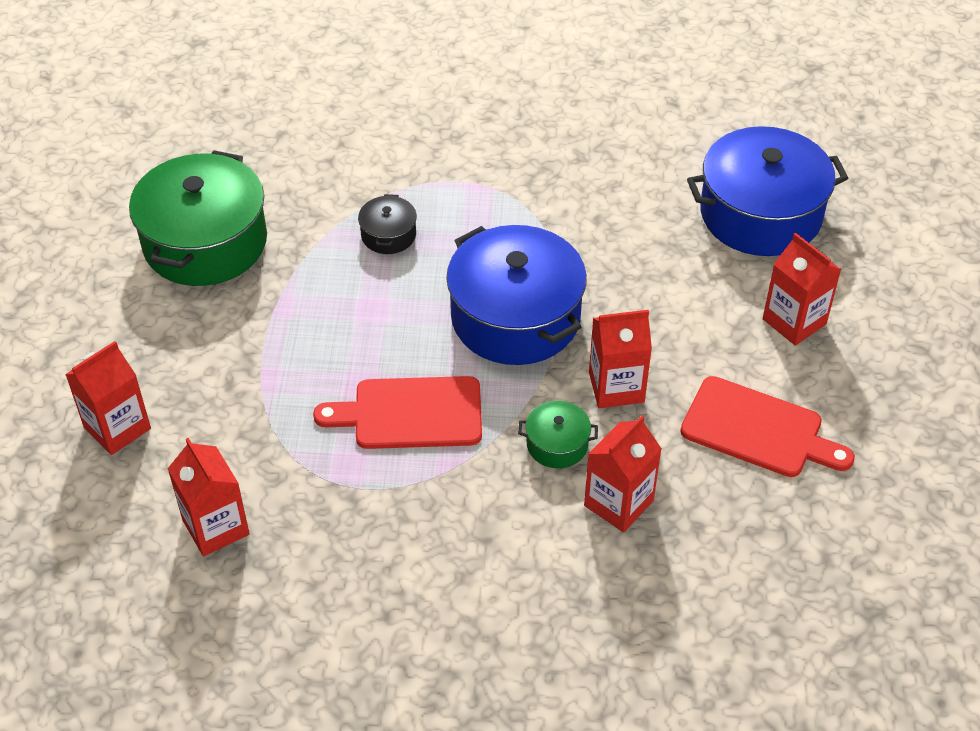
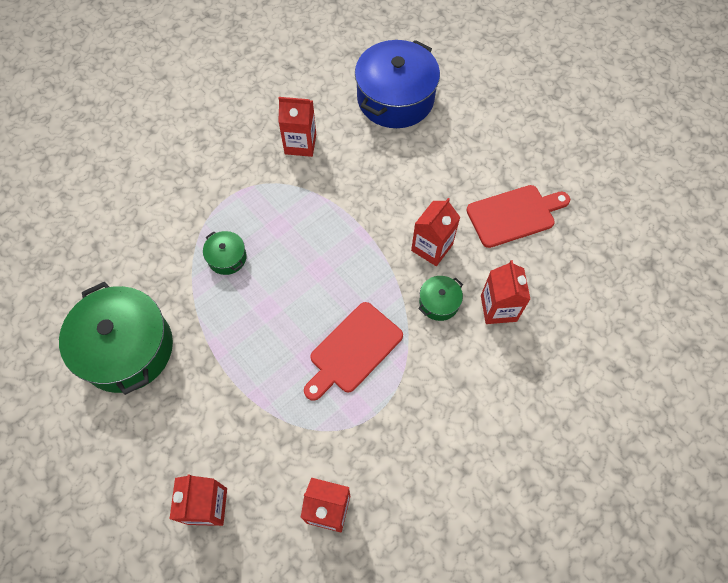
camera: 45 degrees left, 15 degrees up
(388, 235) = (227, 258): black pot -> green pot
(515, 317) = (344, 250): blue pot -> none
(794, 321) = (470, 145): red carton -> red carton (300, 144)

